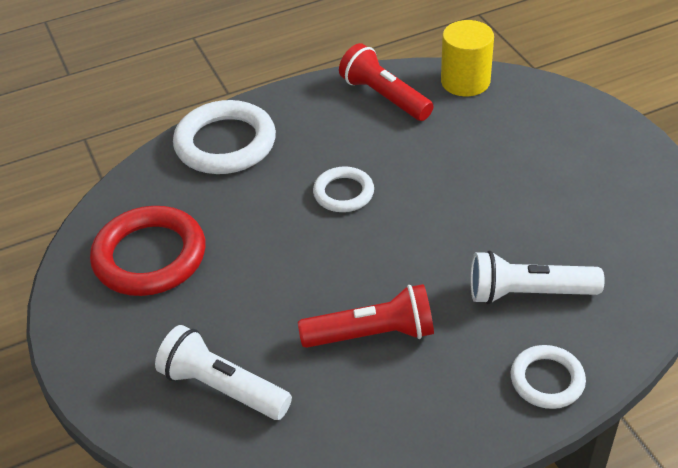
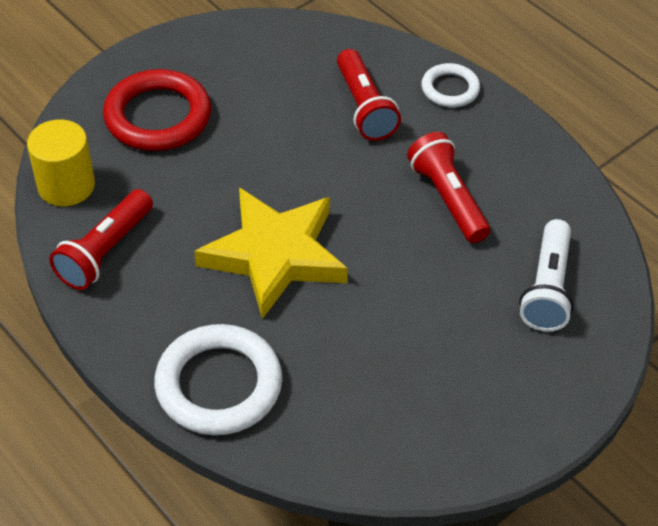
camera: 110 degrees left, 5 degrees up
(150, 256) = (418, 399): red ring -> red ring (158, 116)
(343, 193) = (275, 255): white ring -> yellow star
(528, 293) = (364, 107): white flashlight -> red flashlight

